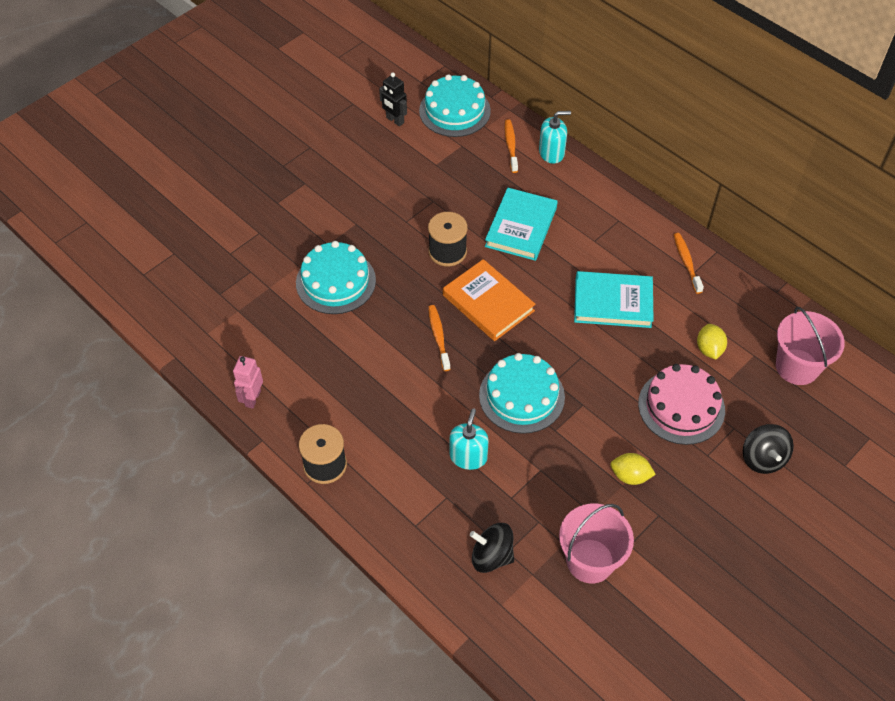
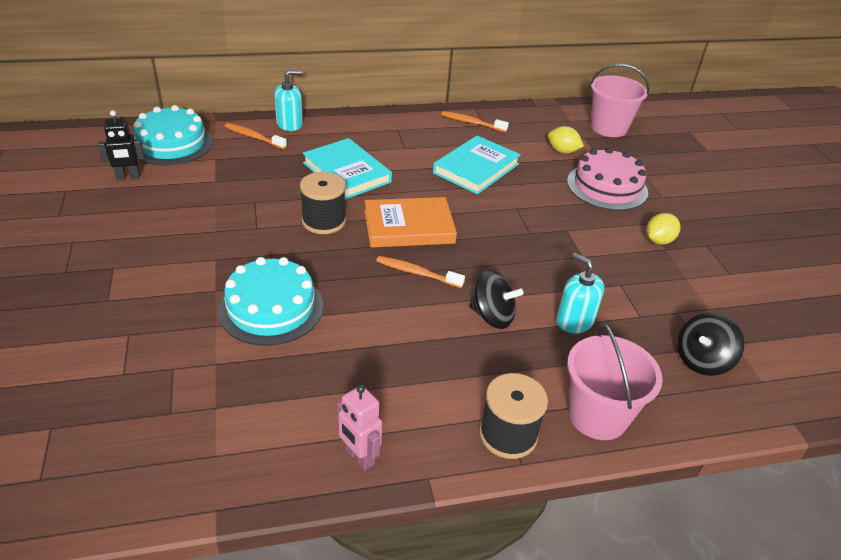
camera: 60 degrees left, 15 degrees down
(521, 396) = (530, 257): turquoise cake -> none
(551, 153) = (289, 124): turquoise soap dispenser -> turquoise soap dispenser turned 45 degrees clockwise
(590, 561) = (736, 302): pink bucket -> pink bucket (597, 416)
(763, 458) = (681, 176): black spinning top -> black spinning top (492, 316)

